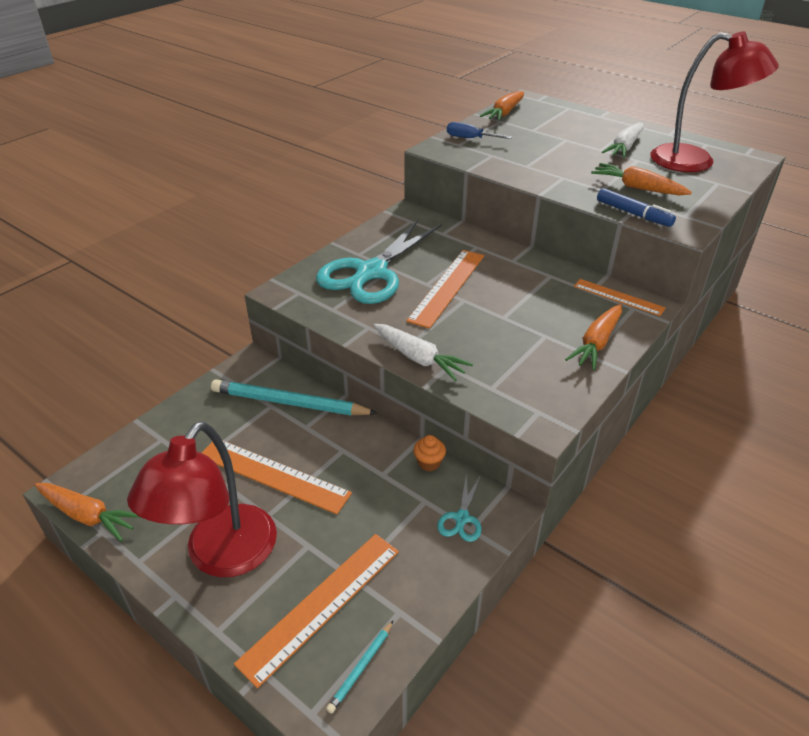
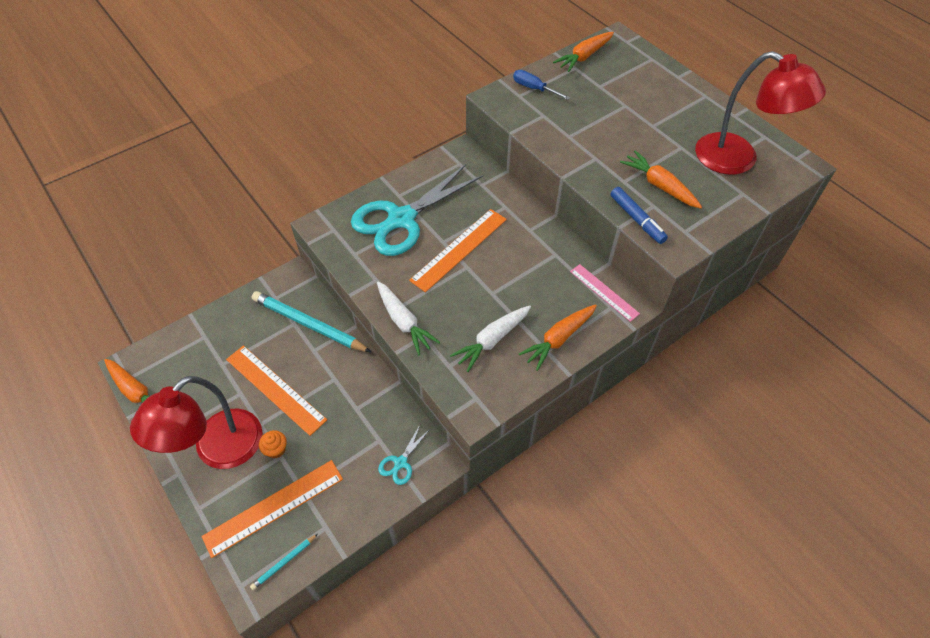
camera: 15 degrees right, 15 degrees up
(429, 463) = (395, 407): orange cupcake -> orange cupcake (276, 449)
(618, 297) = (604, 292): orange ruler -> pink ruler
(624, 147) = (677, 127): white carrot -> white carrot (492, 340)

